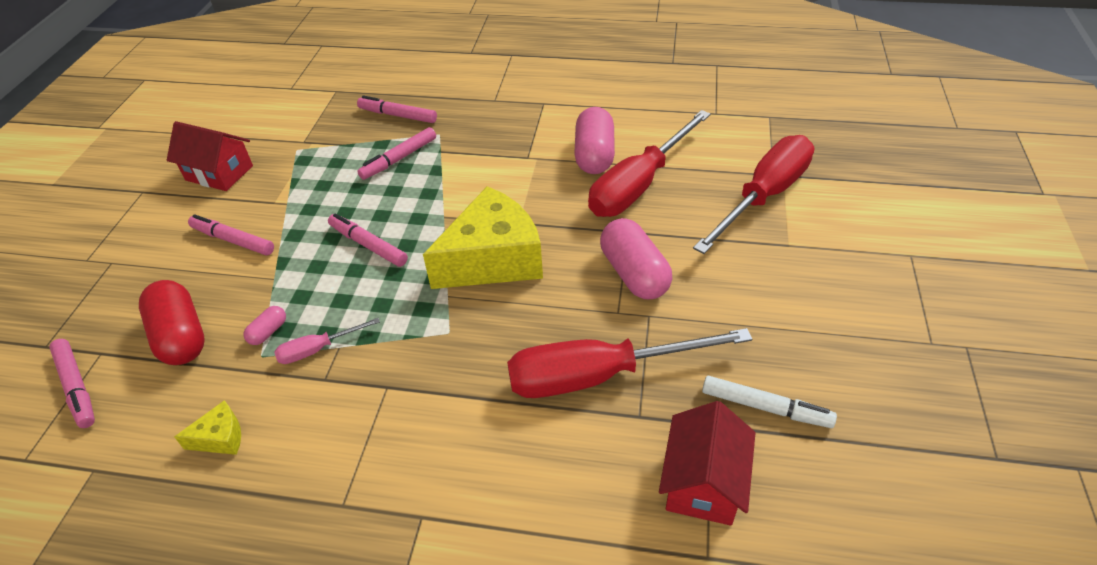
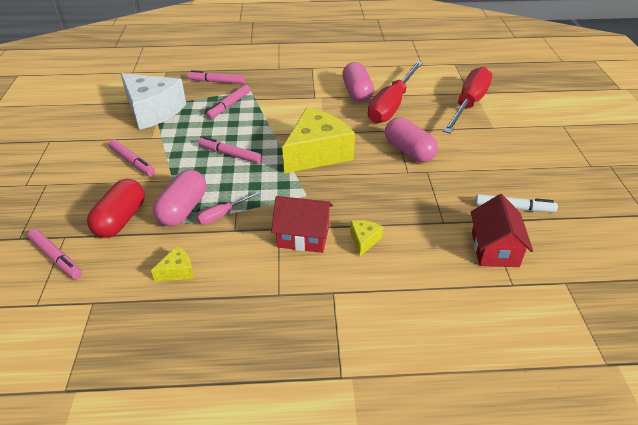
camera: 15 degrees left, 5 degrees down
(181, 336) = (121, 220): red capsule -> red capsule turned 60 degrees clockwise
(219, 173) = (103, 125): red house -> red house (303, 236)
(233, 240) = (132, 162): pink marker -> pink marker turned 150 degrees counterclockwise
(268, 332) = (183, 209): pink capsule -> pink capsule, size x2.17
(292, 157) = (152, 111): none -> white cheese
(503, 430) = (364, 240): none -> yellow cheese
(599, 375) = (410, 205): red screwdriver -> none

